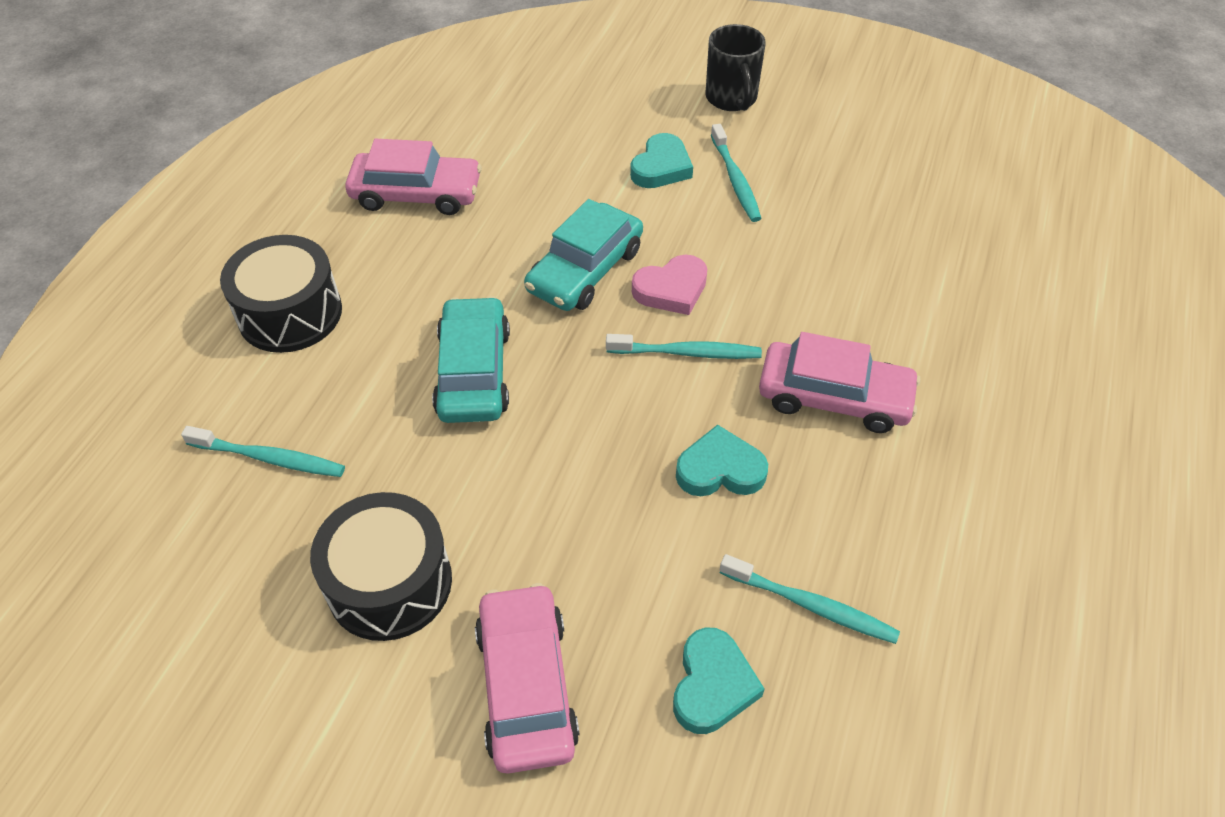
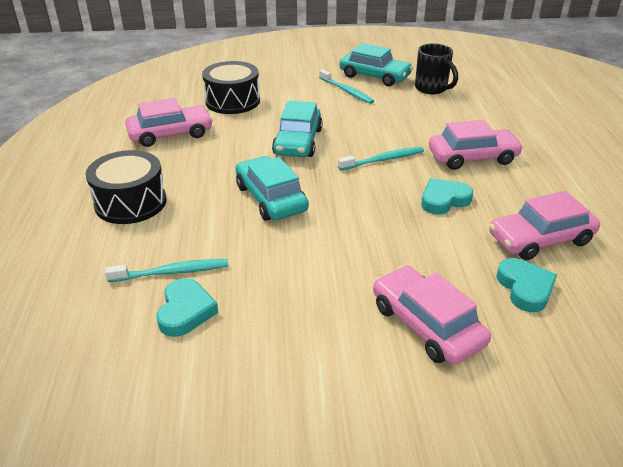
camera: 25 degrees left, 15 degrees down
(389, 583) = (301, 306): black drum -> black drum (232, 101)
(661, 167) = (303, 94): turquoise heart -> turquoise heart (185, 311)
(671, 289) = (352, 138): pink heart -> none
(731, 99) = (317, 63): black mug -> black mug (432, 89)
(807, 158) = (374, 76): none -> turquoise car
(810, 605) = (540, 239): turquoise toothbrush -> pink car

